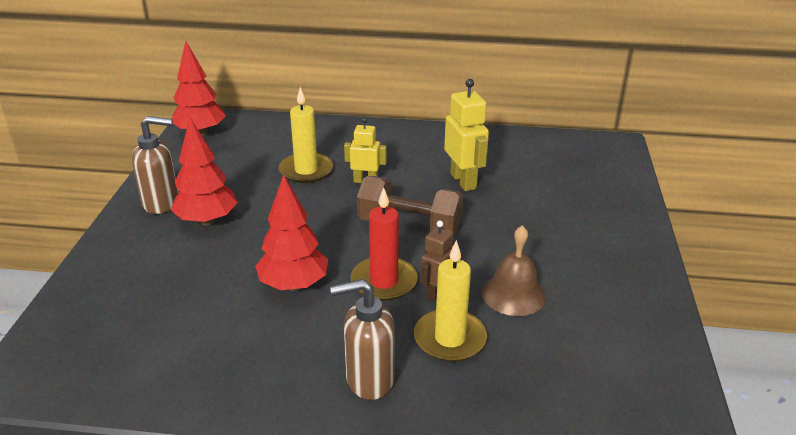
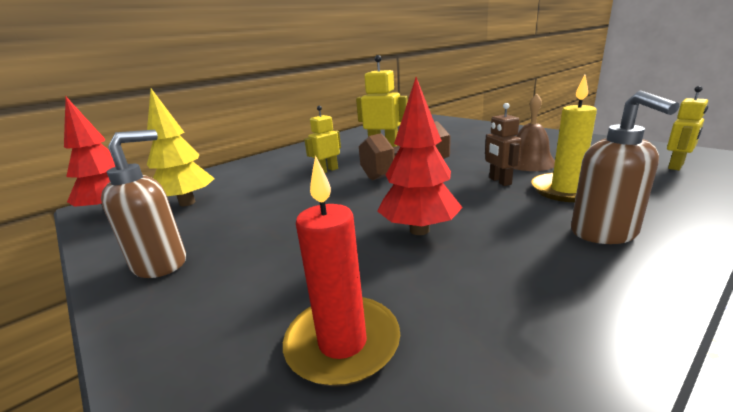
camera: 45 degrees left, 10 degrees down
(207, 220) = (245, 245): red tree -> none
(240, 153) = (187, 203): none -> yellow tree
(306, 170) = (271, 185): yellow candle -> none
(369, 379) = (604, 233): brown soap dispenser -> brown soap dispenser turned 45 degrees counterclockwise
(384, 282) = (464, 194): red candle -> red candle (342, 343)
(607, 403) = (676, 166): none -> yellow robot

